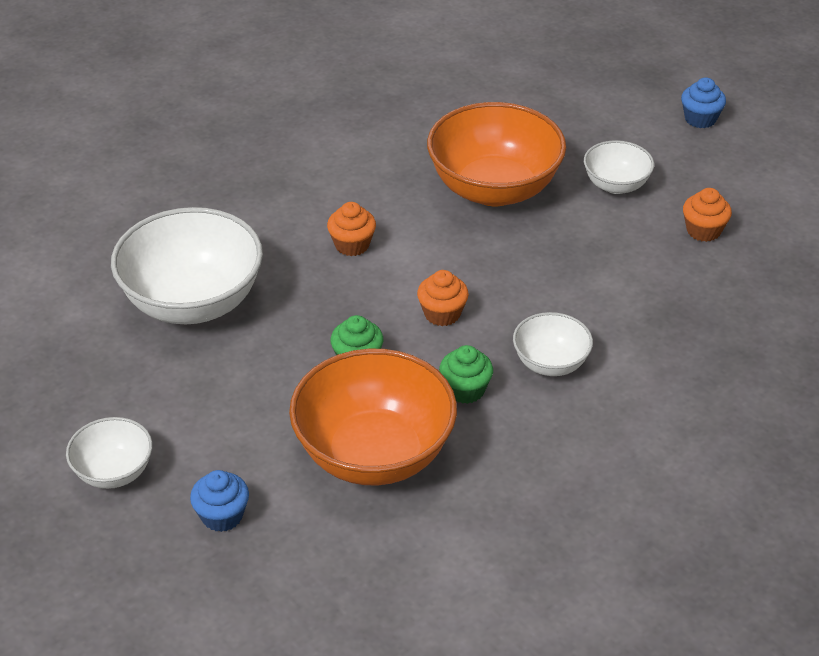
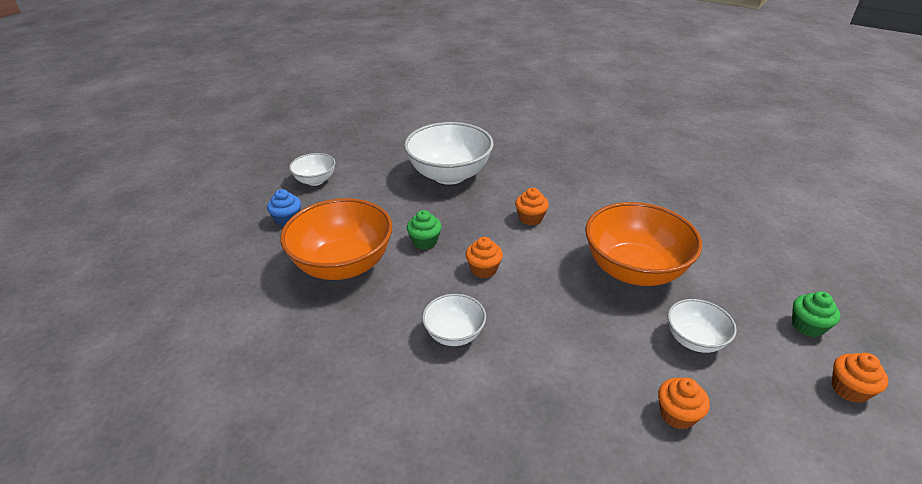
camera: 75 degrees right, 5 degrees down
(465, 390) = (412, 294): green cupcake -> green cupcake (807, 326)
(700, 119) = (849, 389): blue cupcake -> orange cupcake

